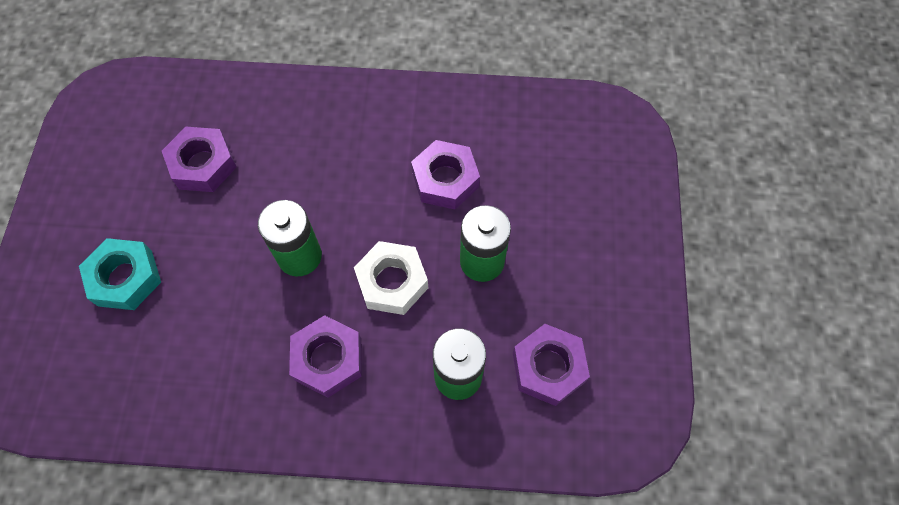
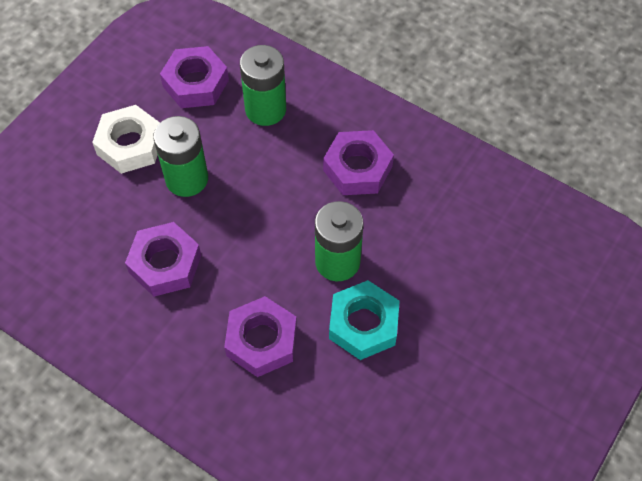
camera: 150 degrees left, 5 degrees down
(125, 278) = (505, 322): turquoise nut -> turquoise nut (363, 324)
(203, 164) = (387, 405): purple nut -> purple nut (262, 340)
(392, 282) = (271, 200): white nut -> white nut (130, 145)

